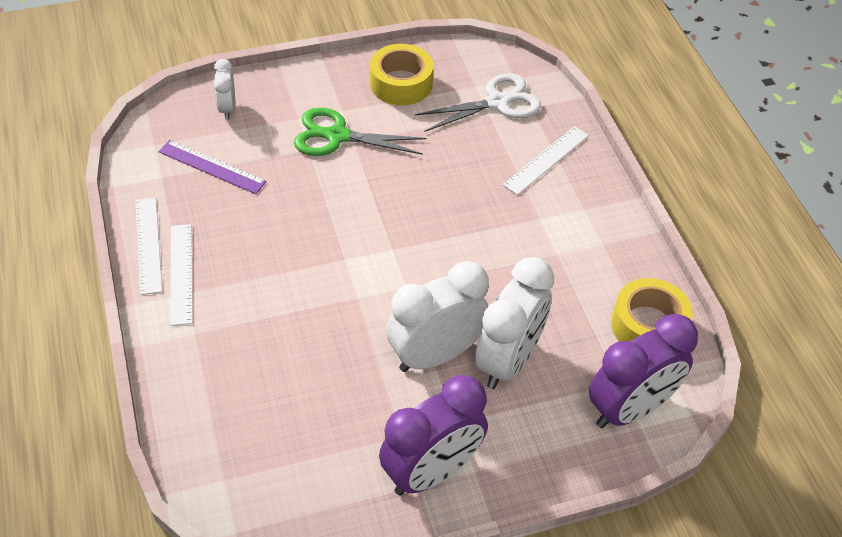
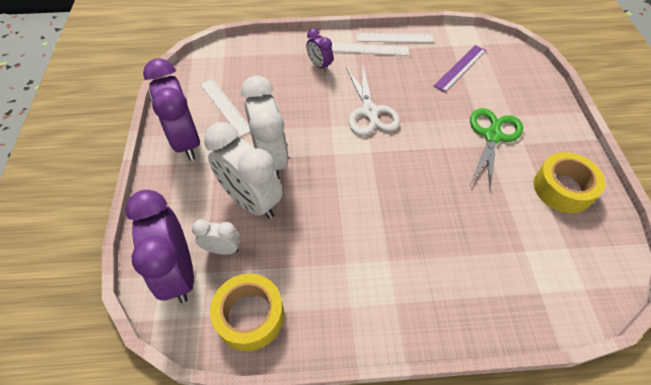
camera: 105 degrees right, 5 degrees up
(227, 109) = (520, 79): white clock -> white clock (222, 249)
(230, 332) = (319, 66): none -> purple clock
(497, 102) = (544, 262): white scissors -> white scissors (370, 112)
(546, 160) = (463, 286): white ruler -> white ruler (225, 106)

